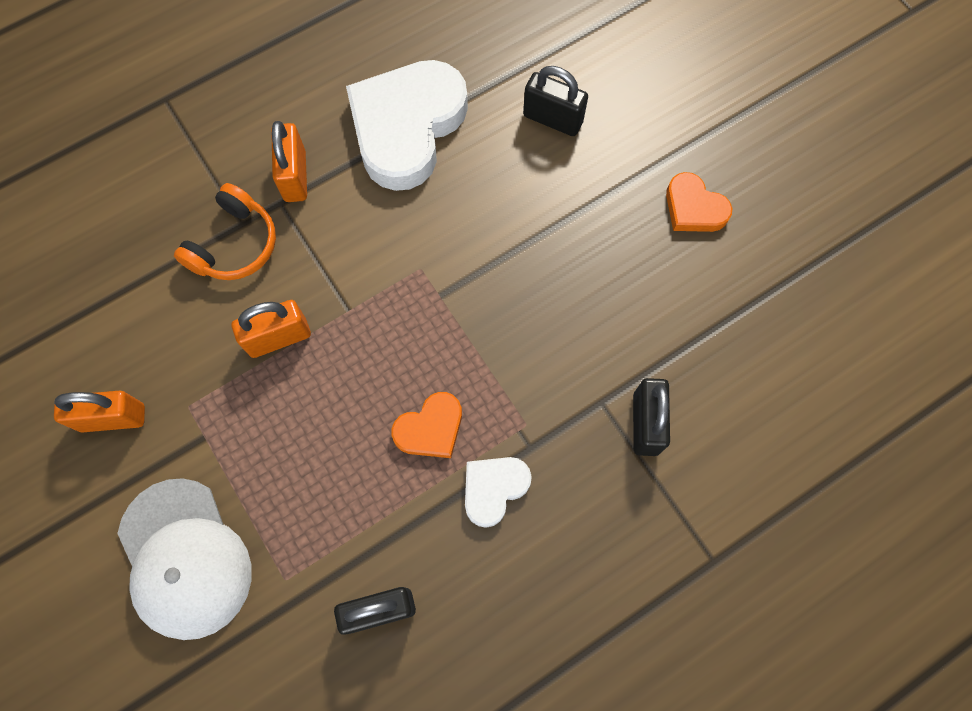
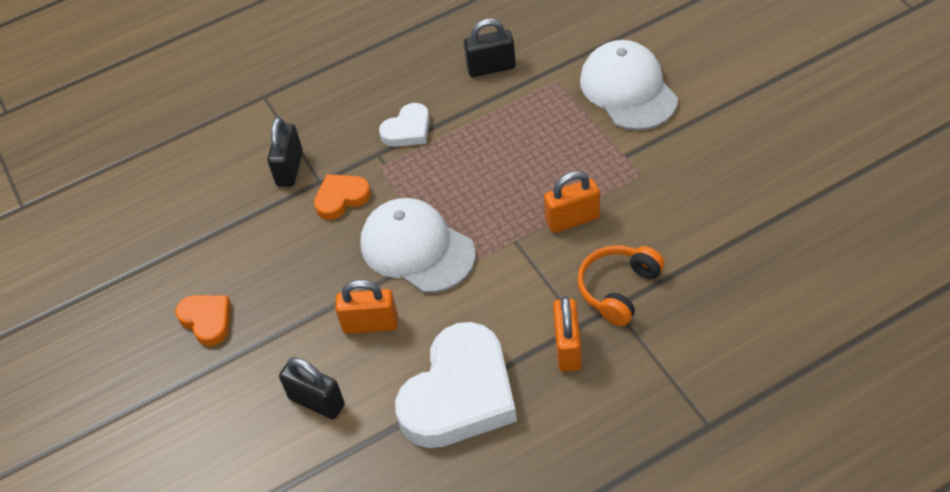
camera: 170 degrees left, 20 degrees down
(113, 418) = (699, 166): orange padlock -> orange padlock (370, 324)
(430, 428) = (451, 163): orange heart -> orange heart (341, 198)
(465, 299) = (417, 248): none -> white cap

